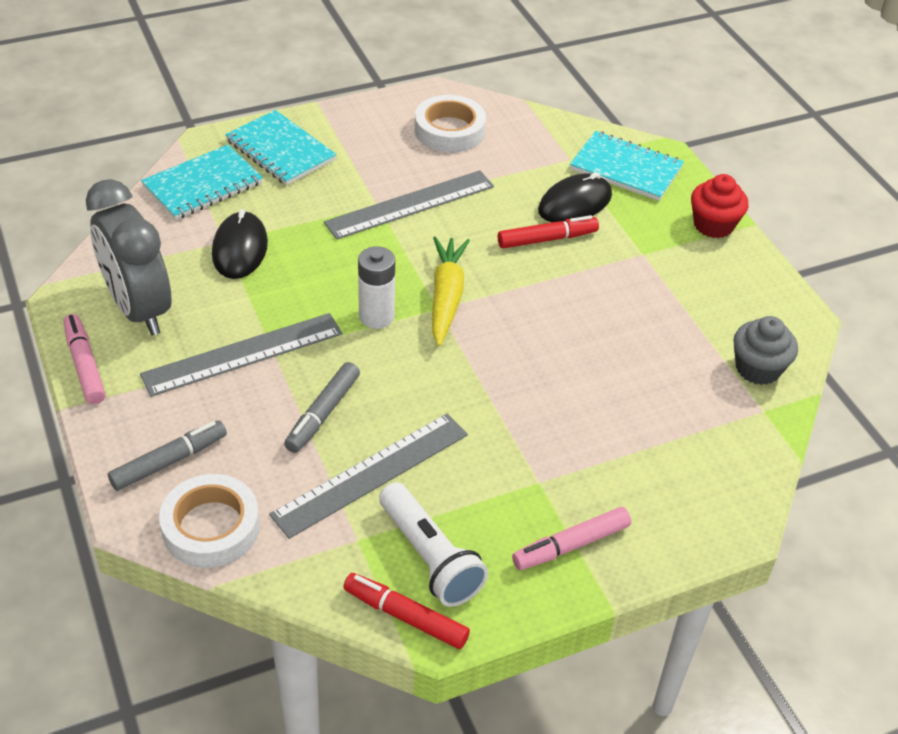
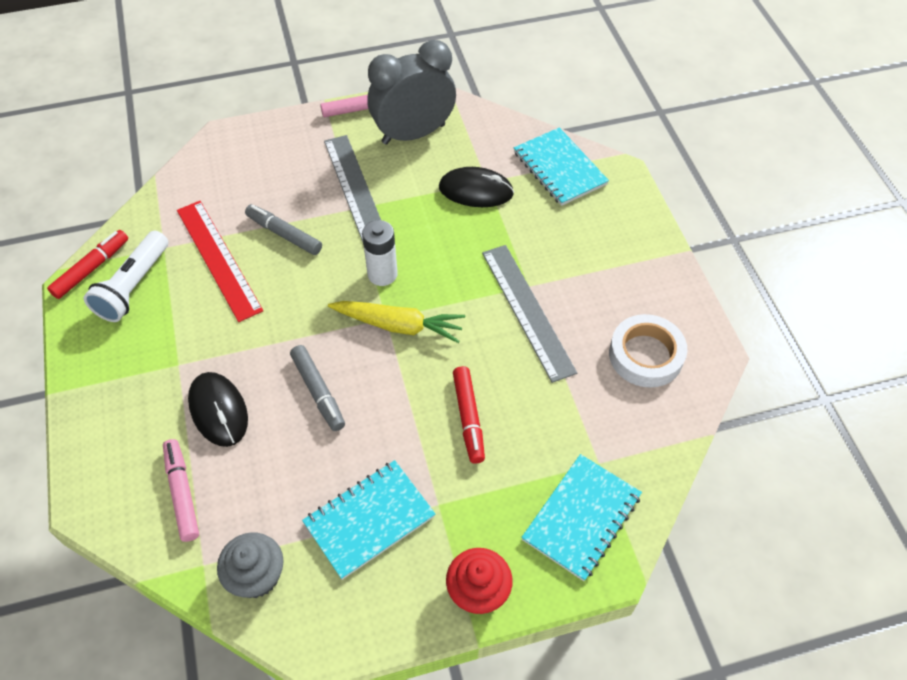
camera: 100 degrees right, 10 degrees up
(169, 461) = (262, 152): grey marker -> grey marker (318, 392)
(211, 527) = (200, 172): white tape -> none
(280, 150) = (609, 220): turquoise notebook -> turquoise notebook (369, 520)
(371, 474) = (218, 259): grey ruler -> red ruler
(429, 557) = (134, 286): white flashlight -> white flashlight turned 45 degrees counterclockwise
(571, 545) = (111, 376): pink marker -> pink marker (182, 493)
(575, 203) = (522, 453): black mouse -> black mouse (218, 410)

